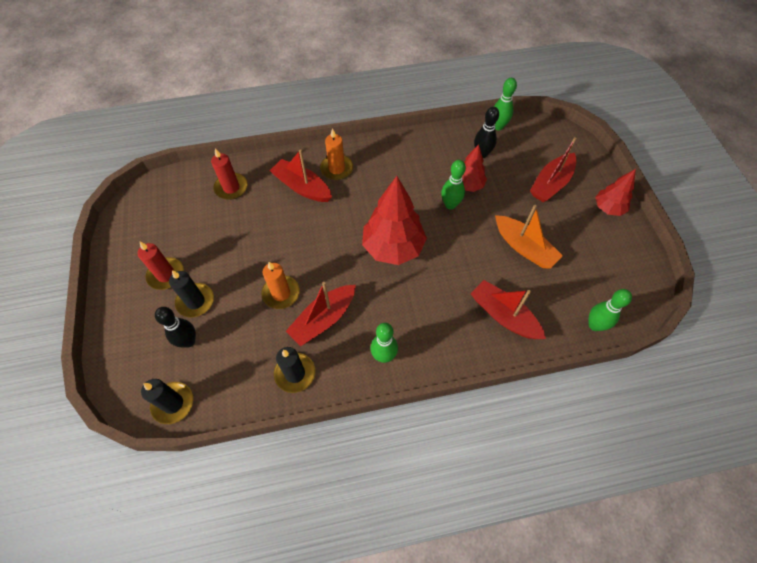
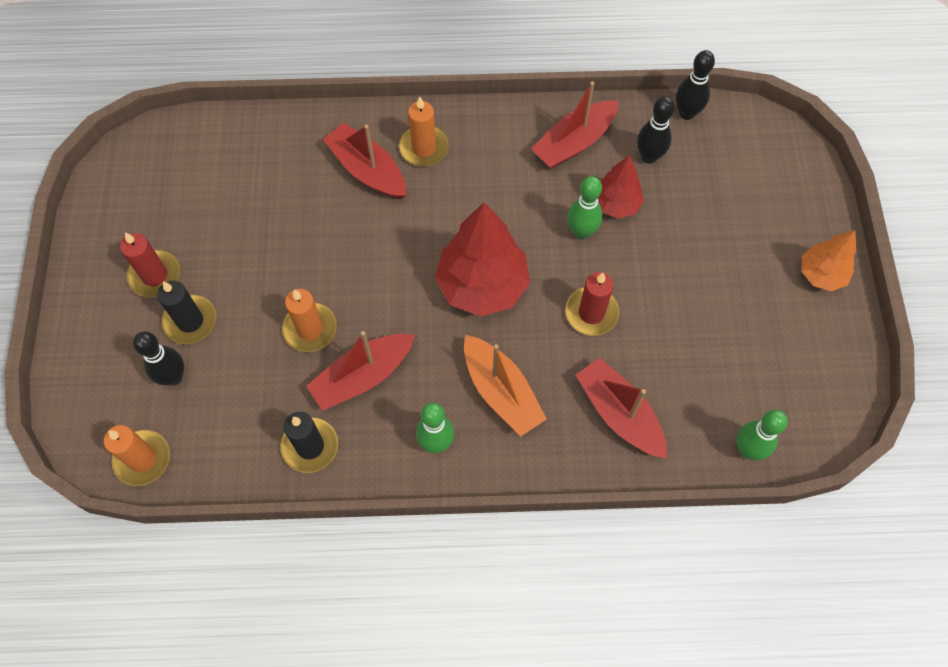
camera: 10 degrees right, 5 degrees up
(173, 403) = (142, 459): black candle -> orange candle
(231, 188) = (264, 155): red candle -> red candle (591, 313)
(498, 126) = (686, 113): green bowling pin -> black bowling pin
(524, 247) = (675, 316): orange boat -> orange boat (501, 392)
(551, 184) = (744, 221): red boat -> red boat (574, 142)
(608, 208) = (821, 274): red tree -> orange tree

